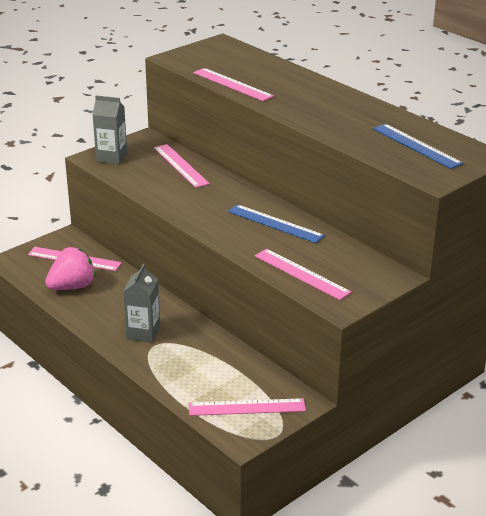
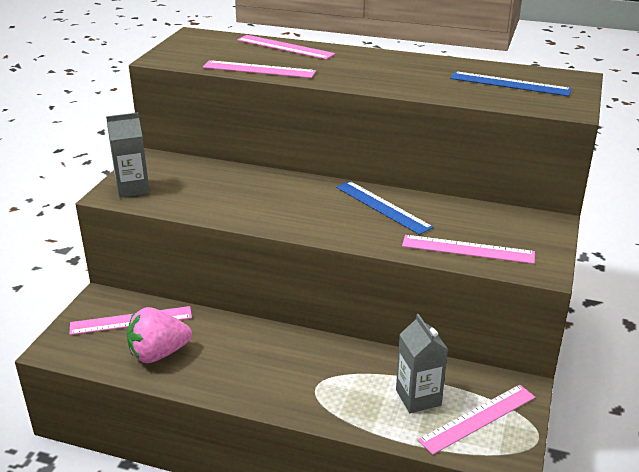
camera: 30 degrees left, 0 degrees up
(72, 287) = (158, 354): pink strawberry -> pink strawberry turned 135 degrees counterclockwise
(143, 332) = (289, 377): grey carton -> grey carton (418, 398)
(181, 165) = (219, 176): pink ruler -> pink ruler (285, 47)
(275, 224) = (382, 207): blue ruler -> blue ruler turned 45 degrees clockwise

